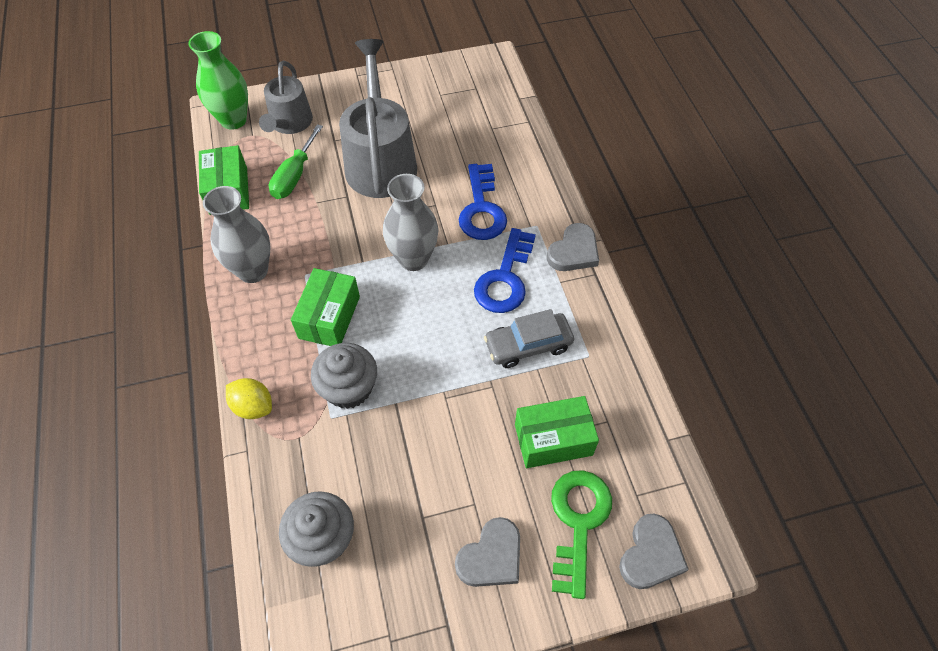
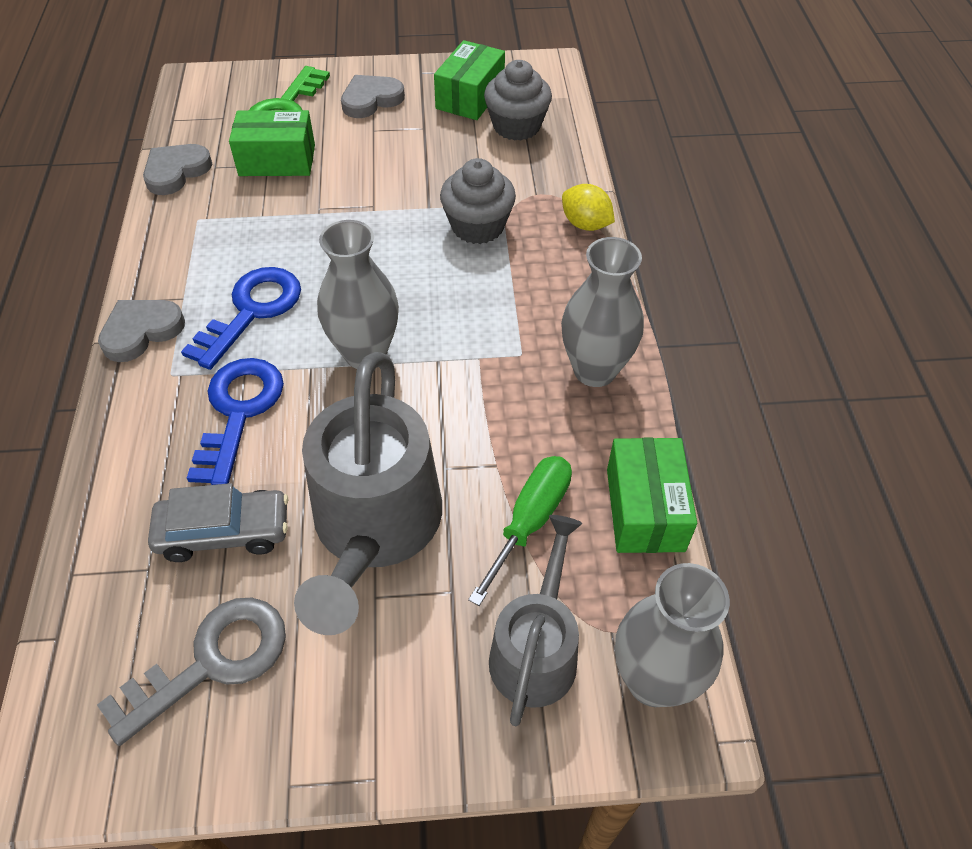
camera: 170 degrees left, 5 degrees down
(233, 120) = (653, 680): green vase -> grey vase
(329, 317) = (492, 298): green box -> green box (470, 97)
(442, 100) = (212, 662): none -> grey key
(528, 345) = (260, 237): grey car -> grey car (224, 532)
(651, 554) = (236, 85): grey heart -> grey heart (176, 171)

